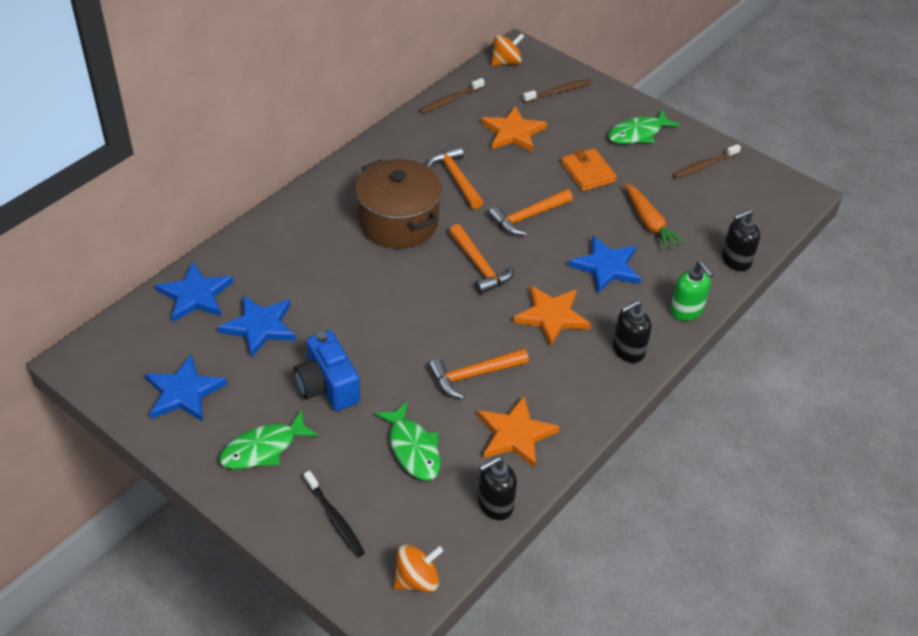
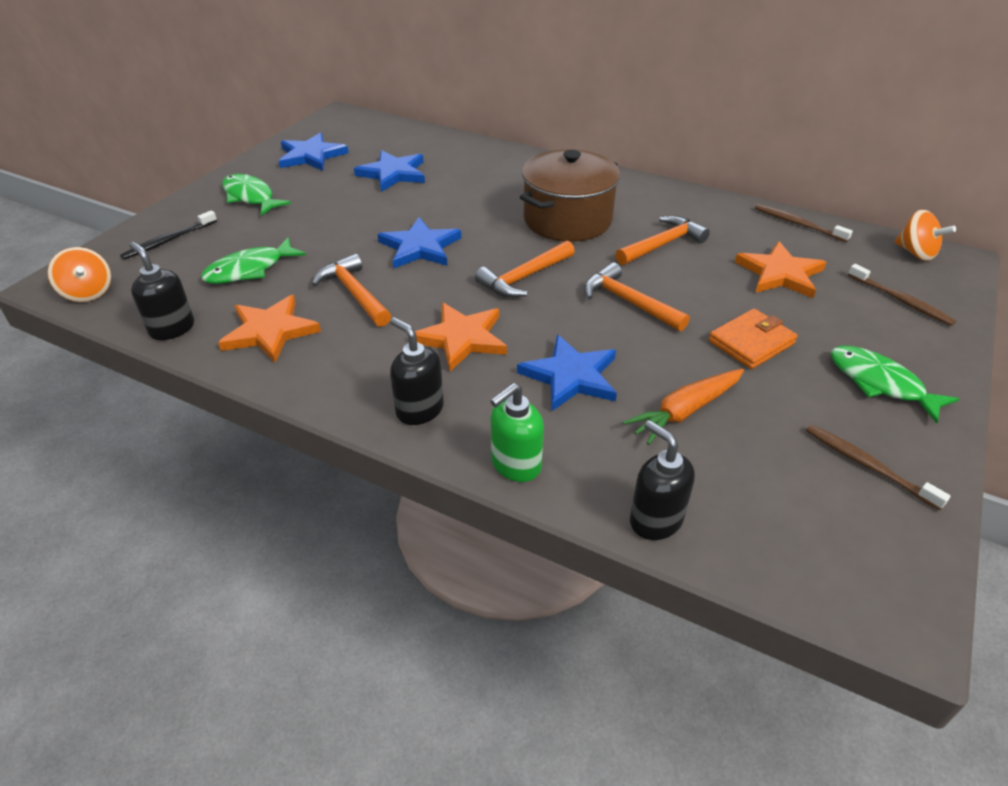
camera: 80 degrees right, 5 degrees down
(195, 295) = (422, 142): blue star -> blue star (420, 247)
(327, 386) = (326, 215): blue camera -> none

